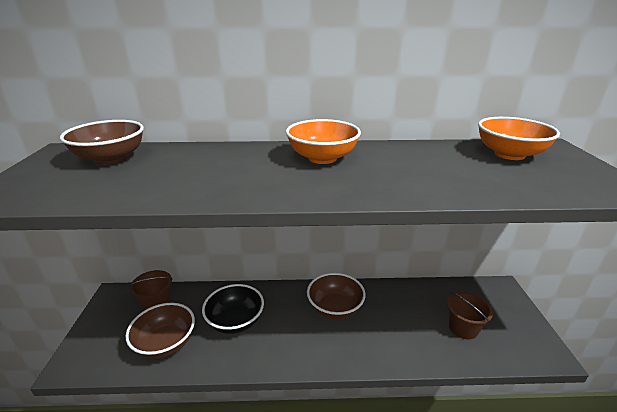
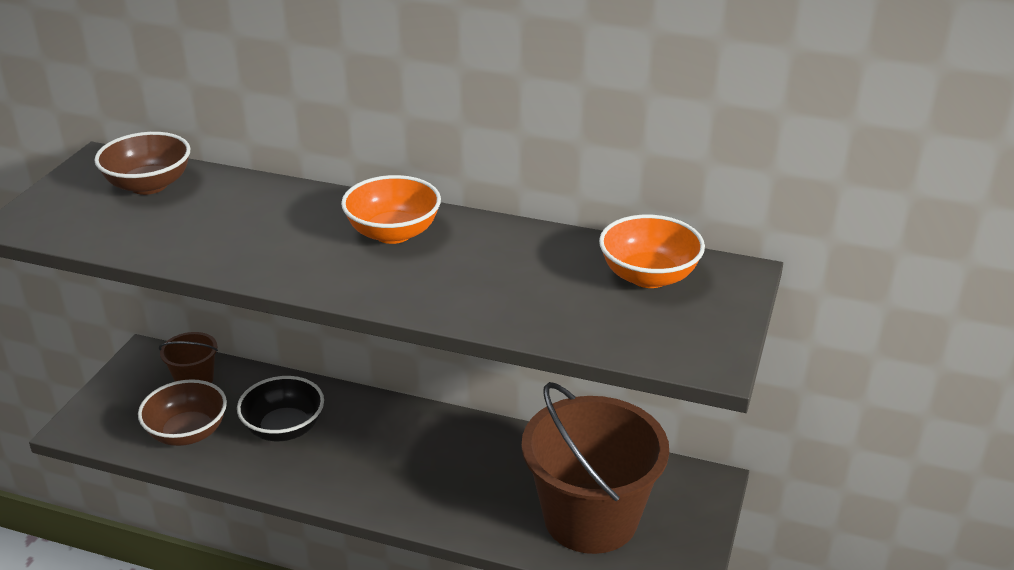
camera: 20 degrees right, 5 degrees up
(335, 308) = (427, 446): brown bowl -> none
(463, 328) = (590, 518): brown bucket -> brown bucket, size x2.21

